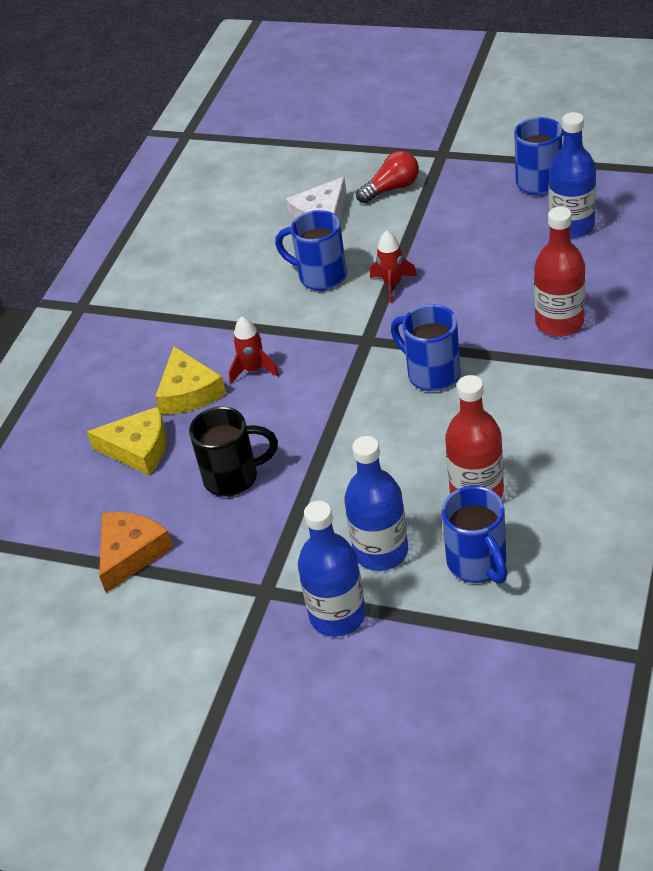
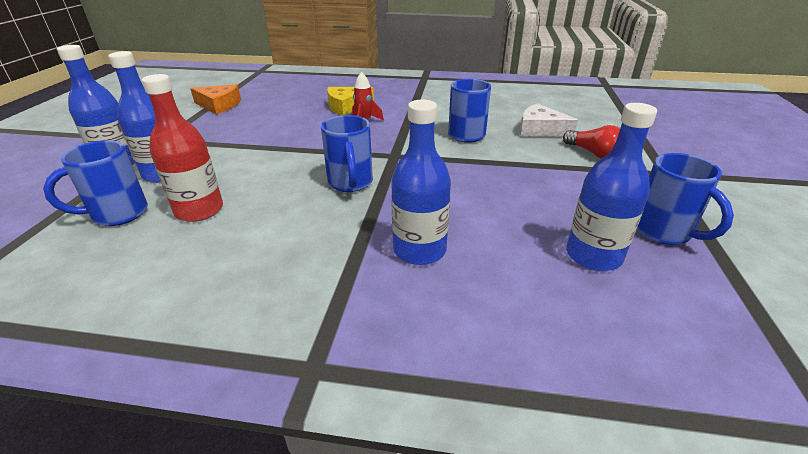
camera: 75 degrees right, 10 degrees down
(138, 449) = (301, 100): yellow cheese -> none
(234, 477) = (265, 124): black mug -> none
(392, 285) = (463, 161): red rocket -> none
(431, 374) = (350, 183): blue mug -> blue mug turned 135 degrees clockwise
(559, 323) = (419, 250): red bottle -> blue bottle

